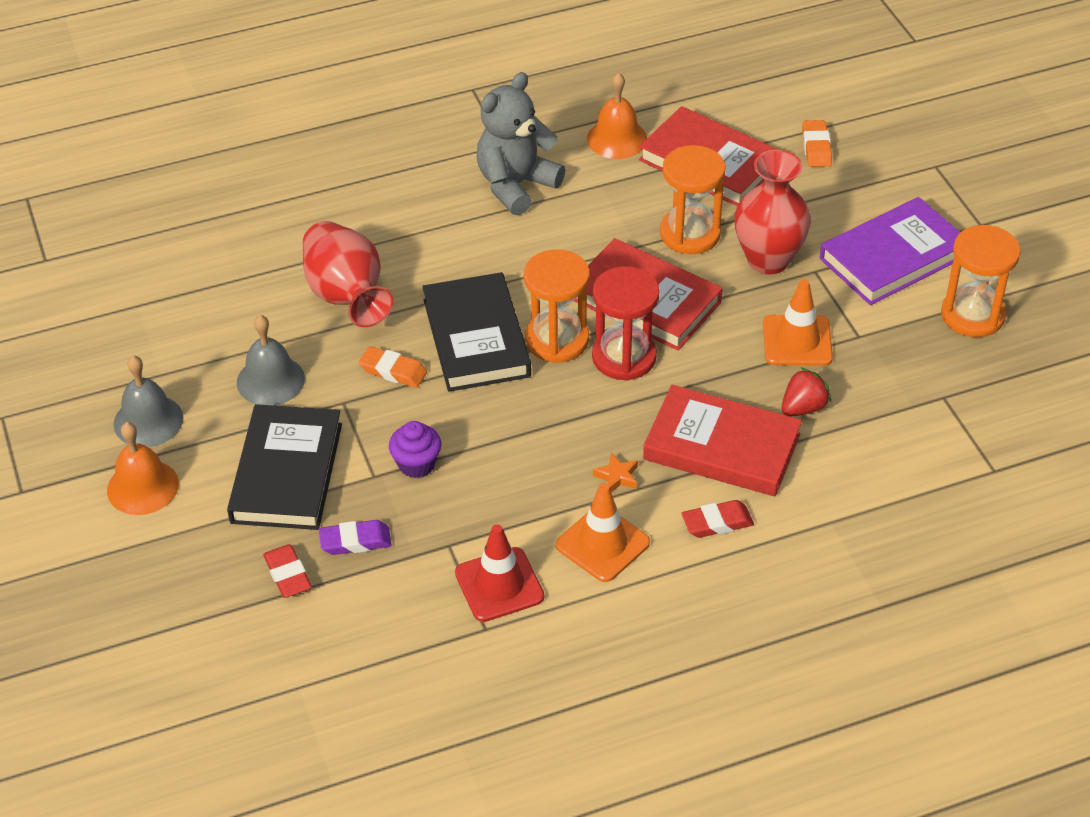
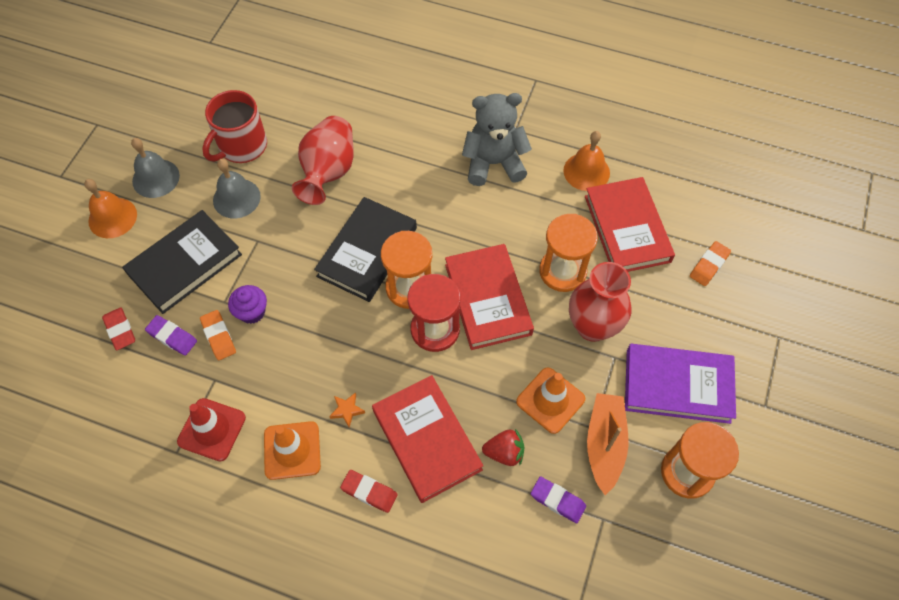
camera: 40 degrees right, 15 degrees up
(215, 332) = (241, 146): none -> red mug
(288, 575) = (120, 330): red eraser -> red eraser turned 45 degrees counterclockwise
(393, 371) = (302, 240): orange eraser -> orange eraser (218, 337)
(882, 342) = (604, 444): none -> orange boat
(891, 411) = (557, 501): none -> purple eraser

